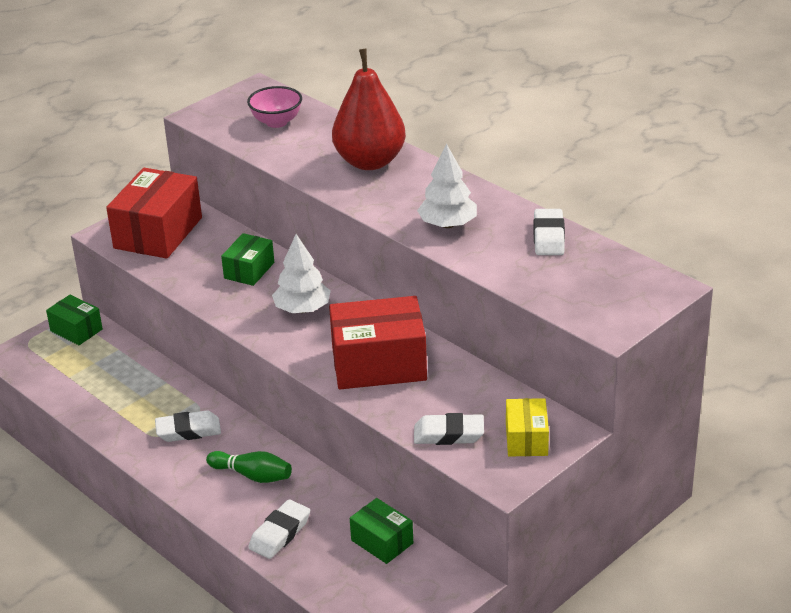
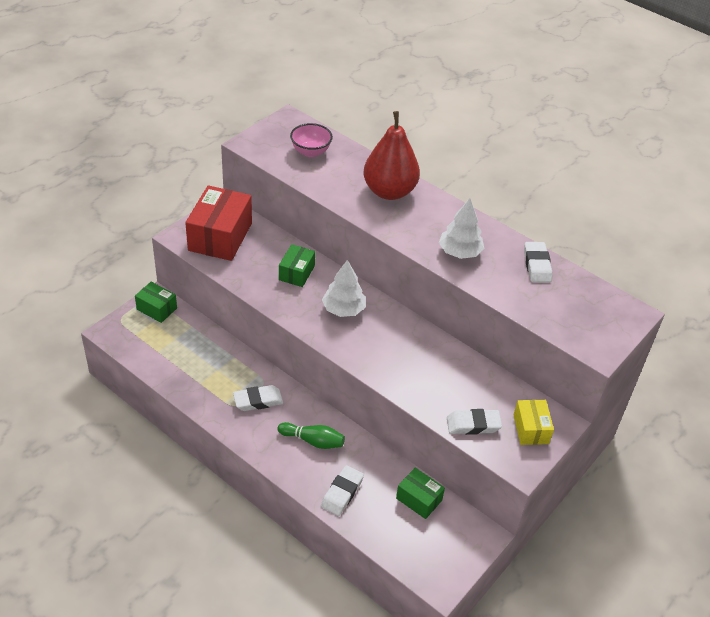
camera: 10 degrees left, 10 degrees up
(379, 364) = (410, 360): red box -> none

